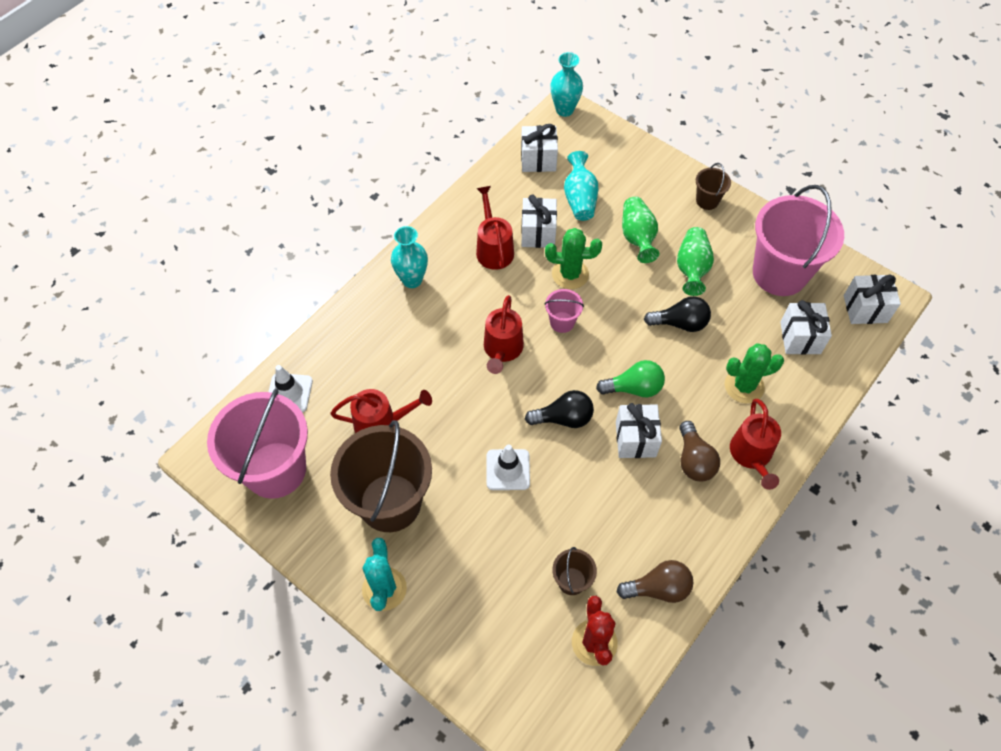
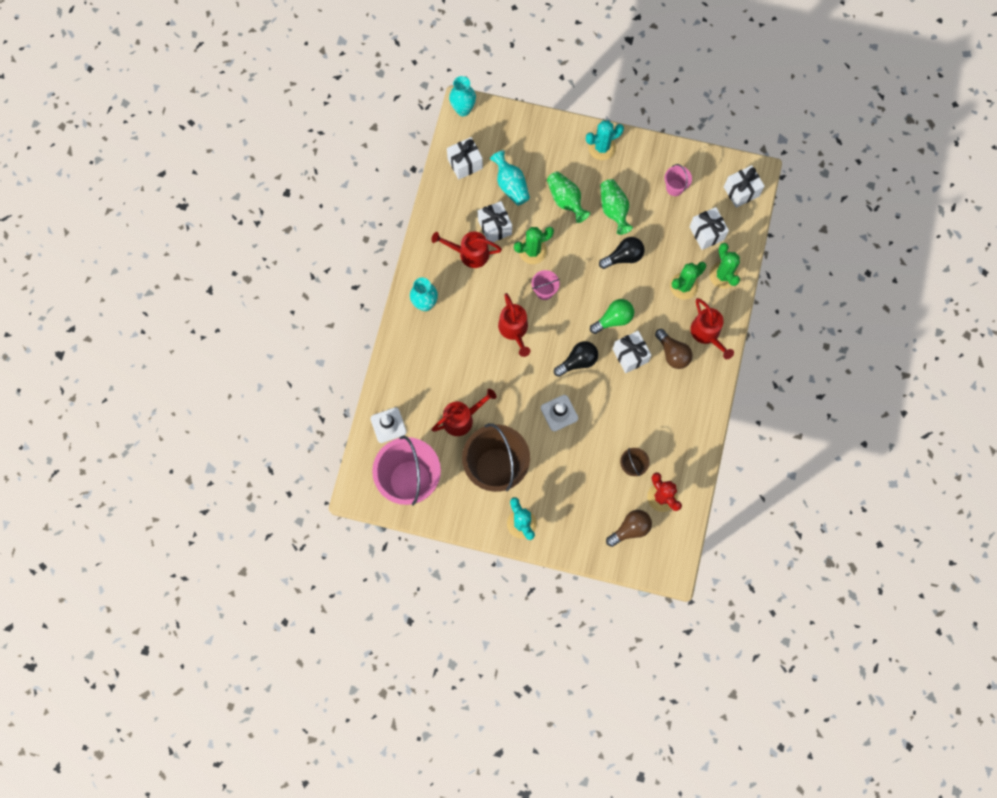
camera: 25 degrees left, 15 degrees up
(493, 248) = (469, 253): red watering can -> red watering can turned 45 degrees counterclockwise
(658, 588) = (685, 447): brown light bulb -> brown light bulb (630, 529)
(707, 201) = (602, 147): brown bucket -> turquoise cactus
(779, 273) = (674, 187): pink bucket -> pink bucket, size x0.44
(802, 394) = (723, 275): none -> green cactus

